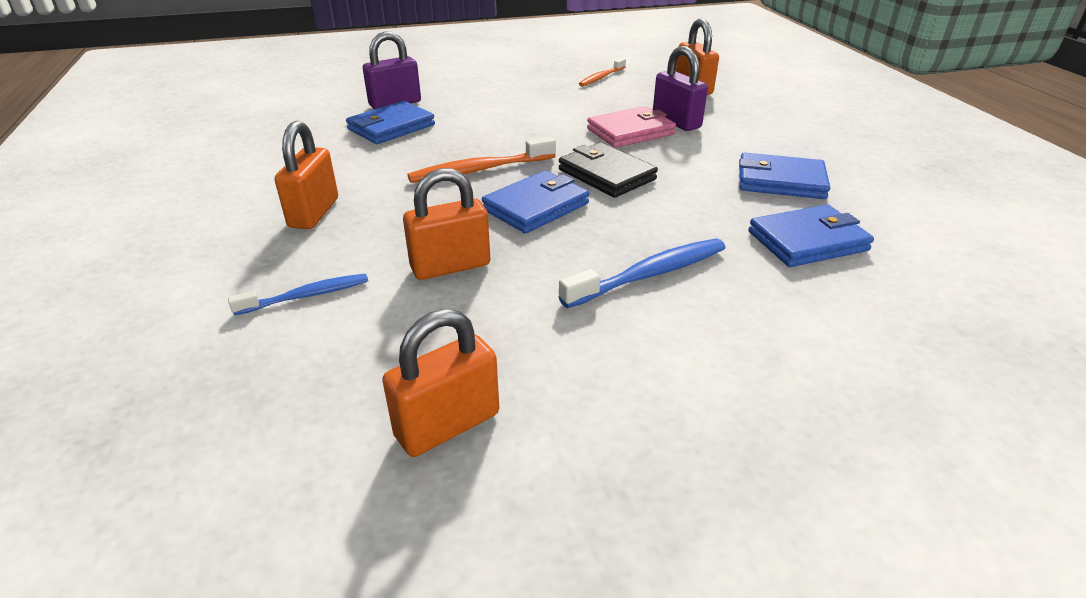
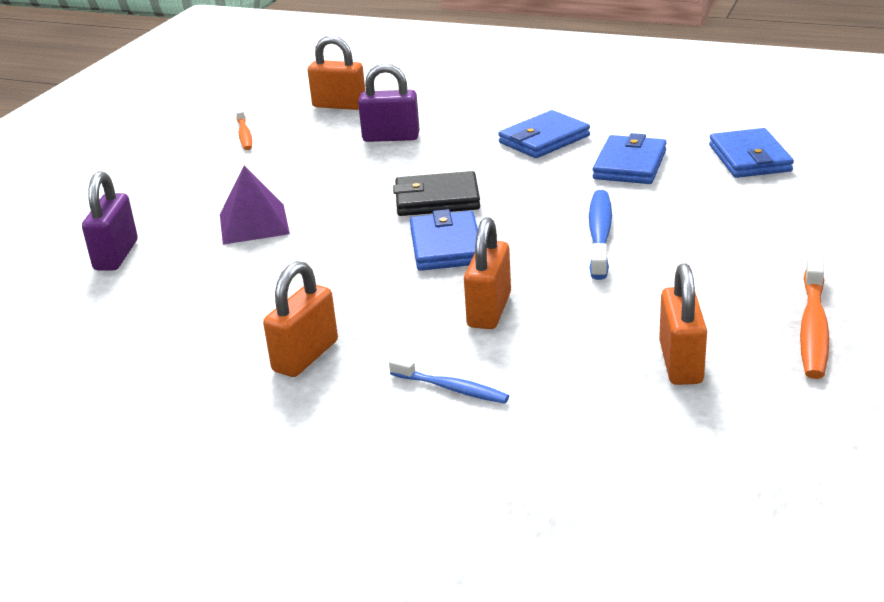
camera: 50 degrees left, 5 degrees down
(306, 296) = (451, 388): blue toothbrush -> blue toothbrush turned 105 degrees clockwise
(314, 213) = (305, 356): orange padlock -> orange padlock turned 75 degrees clockwise
(391, 127) = (175, 272): blue wallet -> blue wallet (750, 158)
(479, 170) = (344, 252): orange toothbrush -> orange toothbrush (813, 327)
(483, 126) = (254, 224): none -> purple pyramid
(630, 132) = (378, 162): pink wallet -> none

